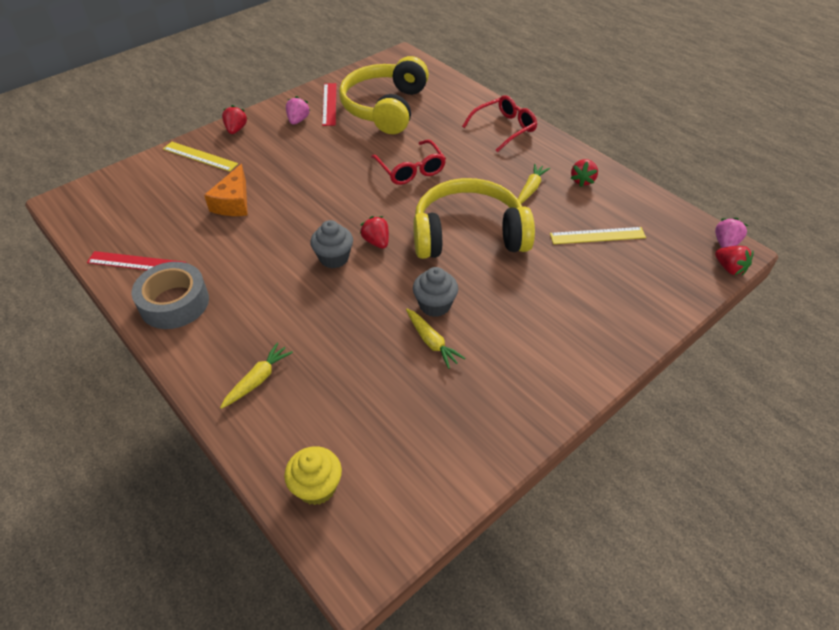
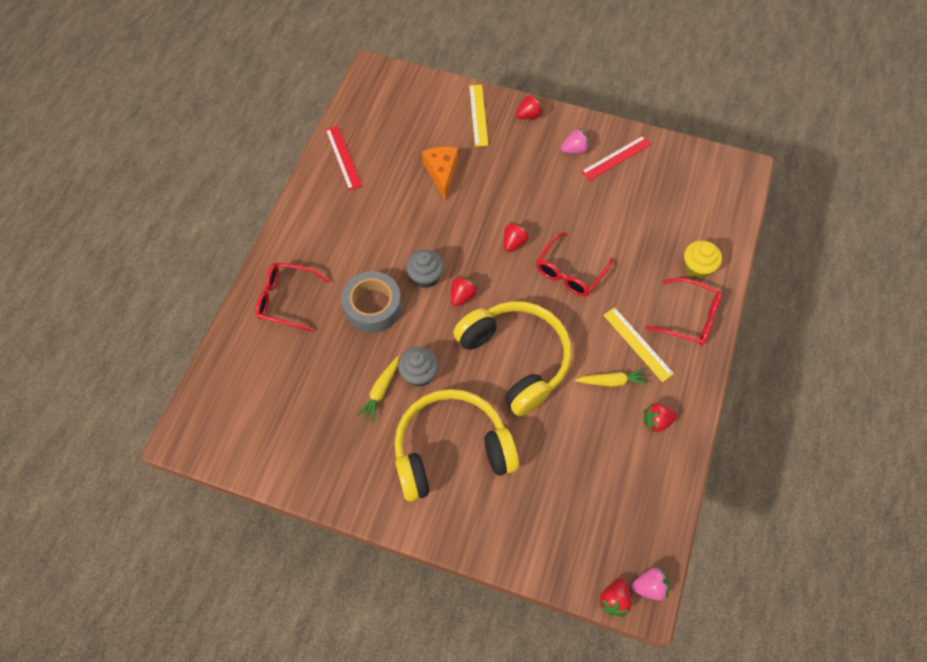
camera: 60 degrees right, 15 degrees up
(174, 303) = (321, 206): grey tape -> grey tape (373, 306)
(233, 202) = (441, 173): orange cheese -> orange cheese turned 105 degrees clockwise
(258, 380) = (286, 299): yellow carrot -> red glasses
(317, 487) = (224, 384): yellow cupcake -> yellow cupcake (697, 268)
(352, 188) = (514, 242): none -> red strawberry
(385, 108) = (645, 203): yellow headphones -> yellow headphones (451, 450)
(597, 236) = (583, 465): yellow ruler -> yellow ruler (637, 344)

